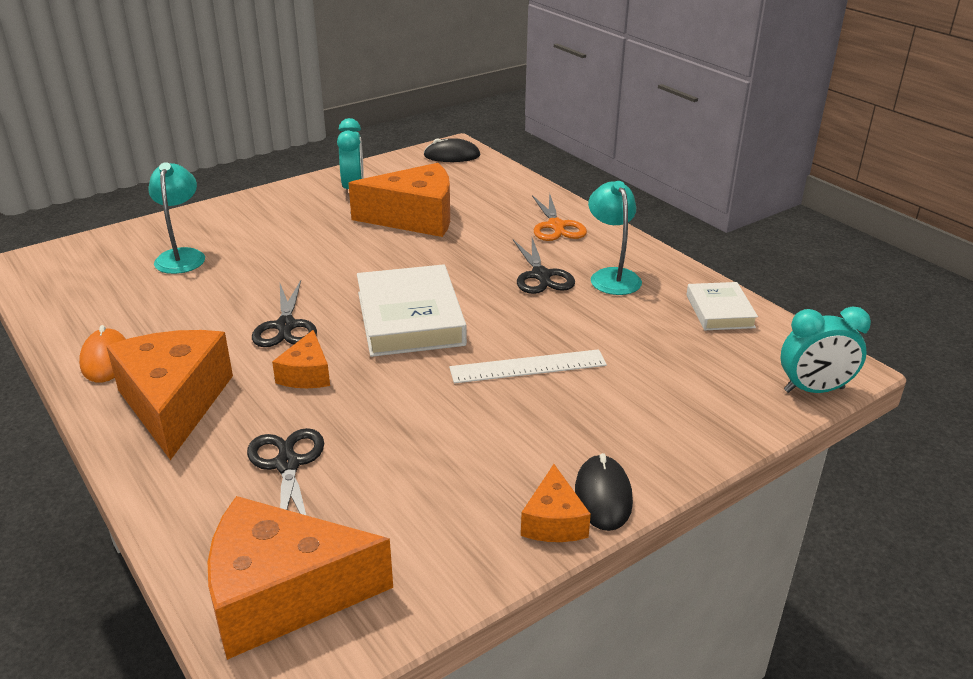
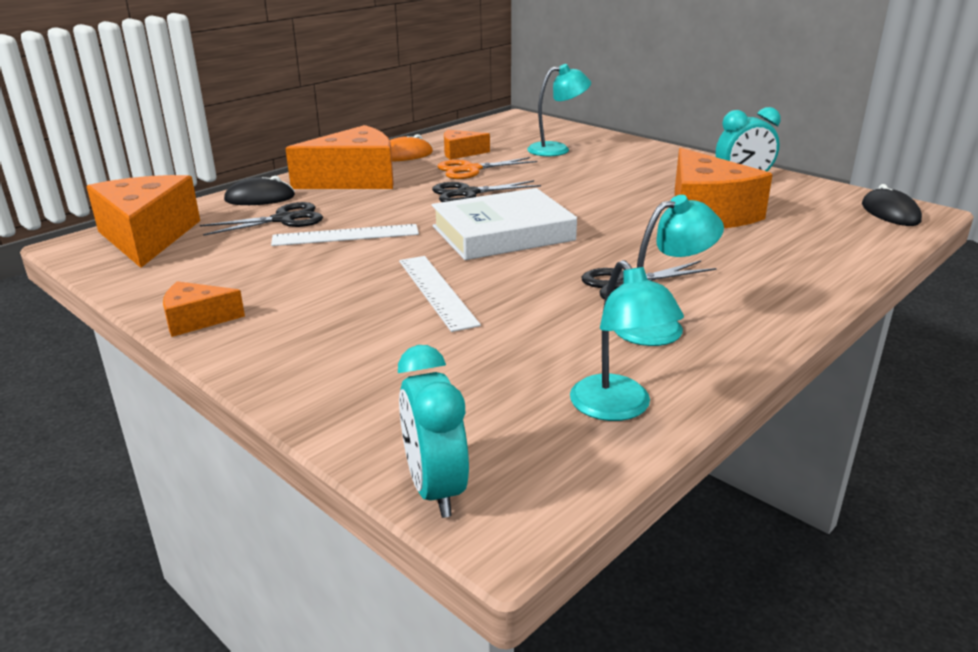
camera: 80 degrees right, 5 degrees down
(306, 374) = (400, 209): orange cheese -> orange cheese (460, 153)
(366, 416) = (345, 235): none -> white ruler
(556, 226) = (765, 284): orange scissors -> orange scissors (471, 169)
(603, 496) = (227, 341): black mouse -> black mouse (260, 198)
(720, 311) = (618, 408): white book -> turquoise lamp

